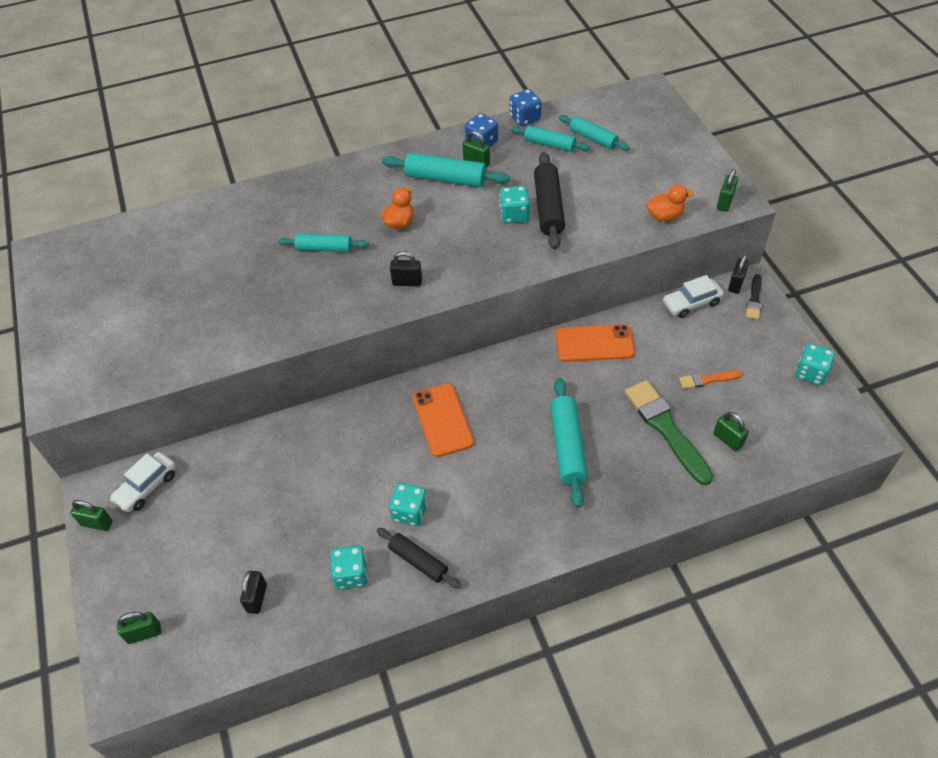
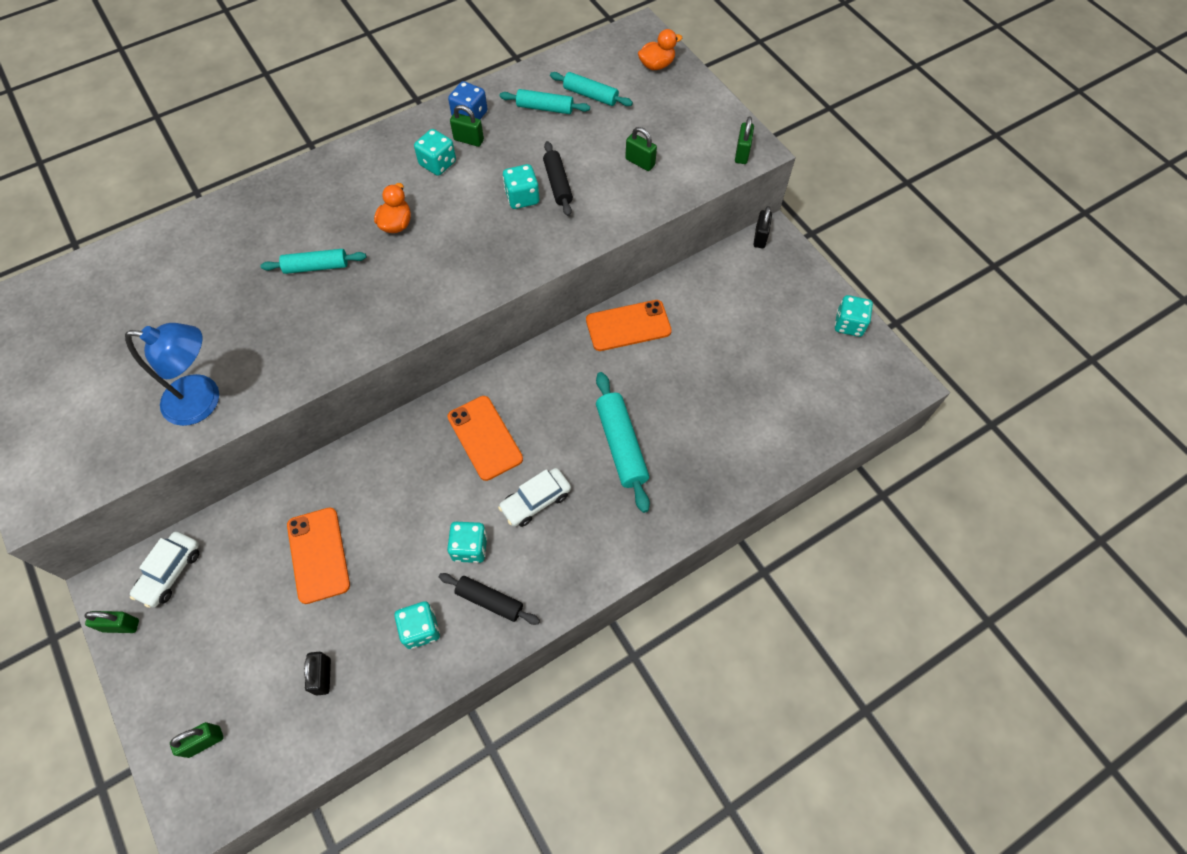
camera: 15 degrees left, 10 degrees up
(208, 341) = (203, 401): none -> blue lamp
(275, 495) = (318, 555): none -> orange phone
(407, 282) = (419, 294): black padlock -> none
(445, 178) = (438, 163): turquoise rolling pin -> turquoise dice
(525, 118) = (512, 80): blue dice -> none
(548, 207) = (558, 184): black rolling pin -> black rolling pin, size x0.65
(664, 216) = (682, 177): orange duck -> orange duck (656, 65)
(666, 428) = (717, 408): green brush -> none
(691, 303) = (719, 265): white car -> white car (535, 501)
(707, 380) = (749, 348): orange brush -> none
(728, 440) = (780, 410): green padlock -> green padlock (640, 162)
(754, 299) = (781, 252): black brush -> none

